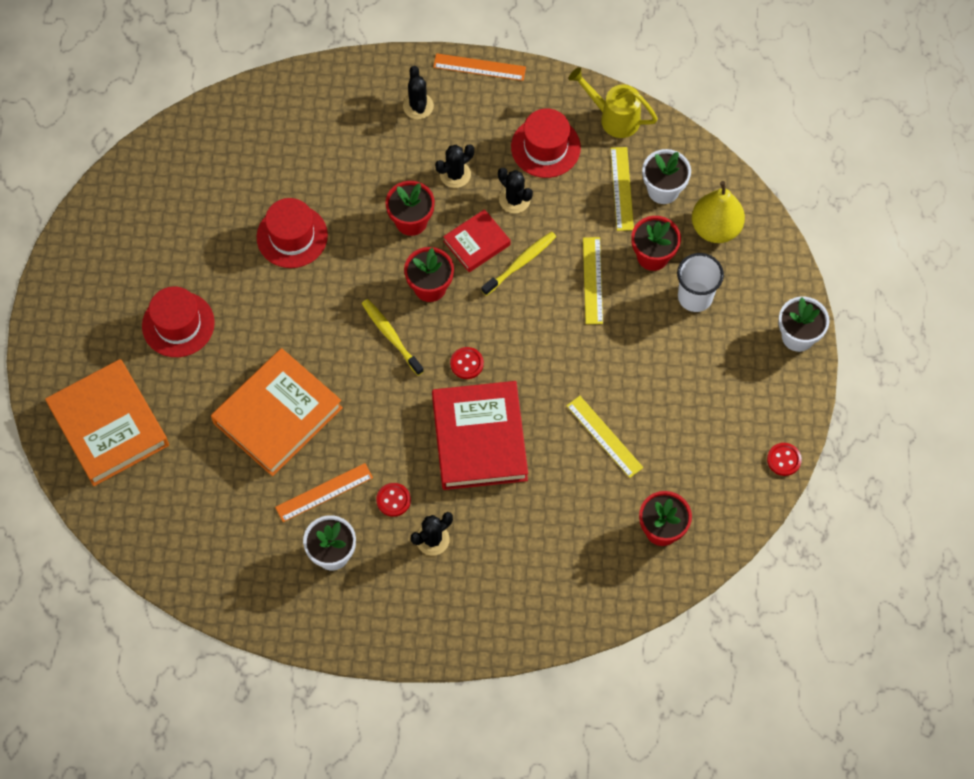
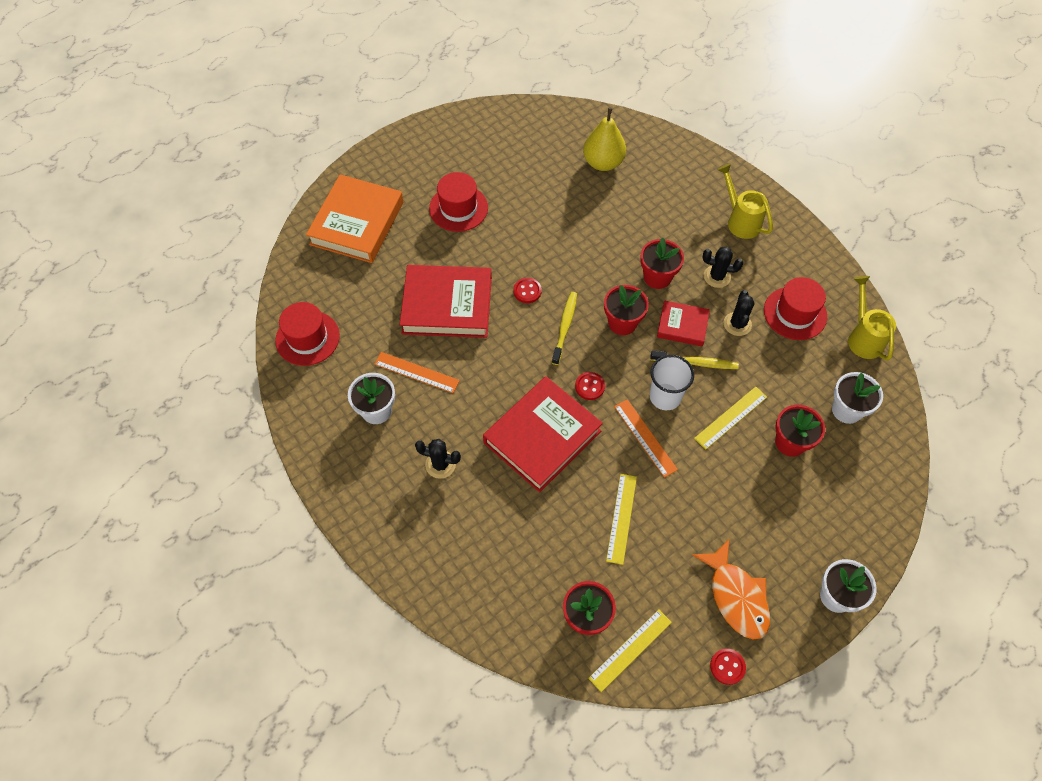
camera: 50 degrees right, 5 degrees down
(278, 415) = (447, 305): orange book -> red book
(292, 236) = (578, 222): red hat -> red hat (307, 338)
(393, 500) = (448, 418): red button -> red button (527, 291)
(418, 106) = (740, 221): black cactus -> yellow watering can
(479, 67) = (806, 233): orange ruler -> orange ruler (645, 437)
(622, 188) = (818, 383): yellow ruler -> yellow ruler (630, 650)
(695, 297) = (790, 496): white cup -> white cup (665, 397)
(715, 228) = (857, 468): yellow pear -> yellow pear (603, 163)
(738, 407) = (736, 596): none -> orange fish

